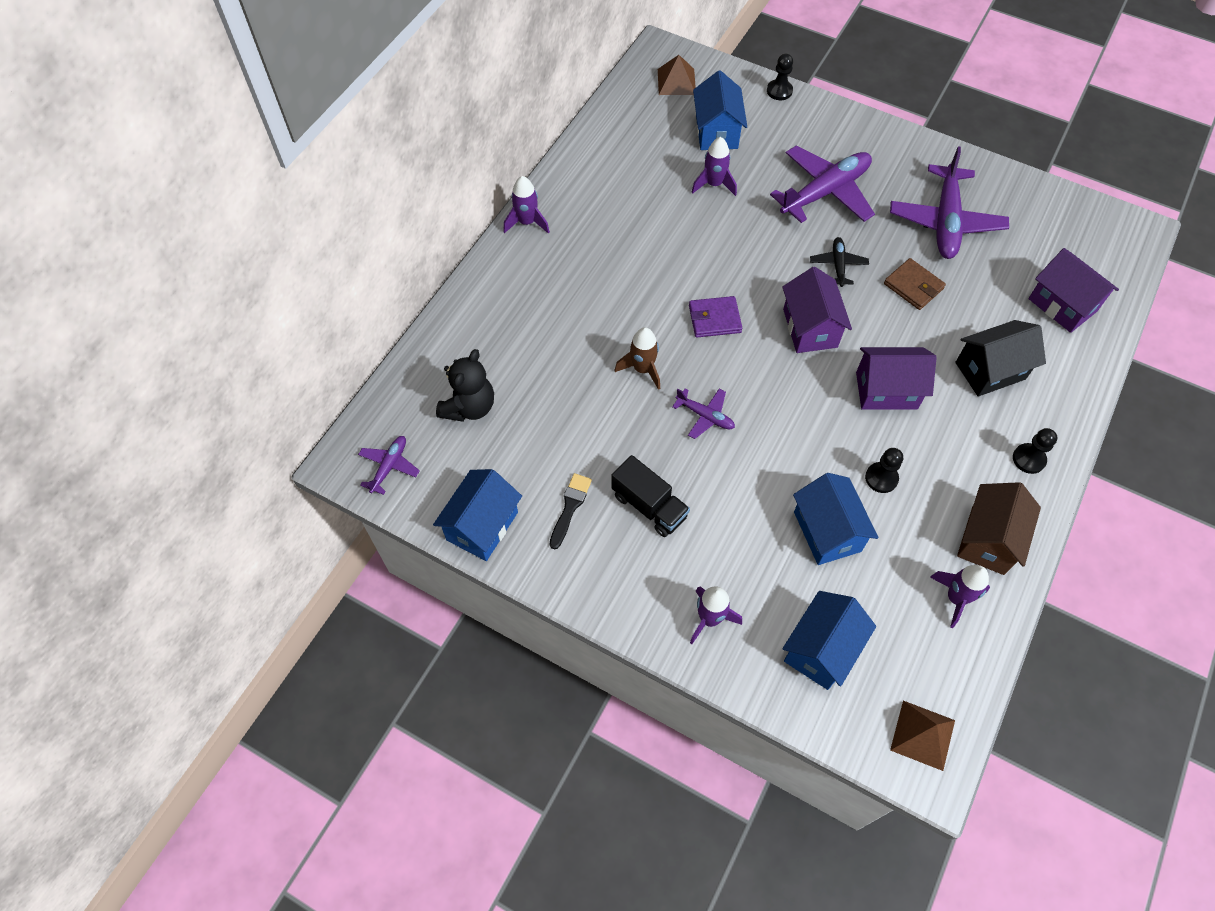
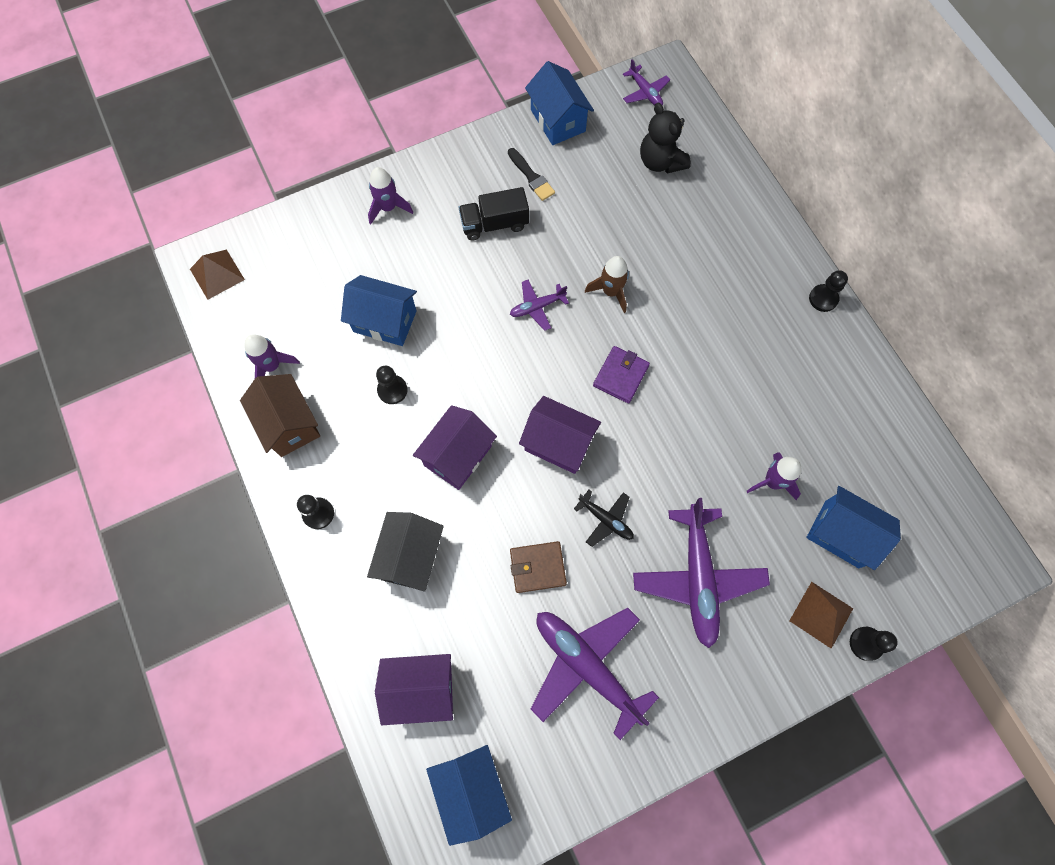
camera: 125 degrees right, 10 degrees up
(527, 222) = (823, 298): purple rocket -> black pawn
(676, 81) = (939, 546): brown pyramid -> brown pyramid (821, 614)
(821, 649) = (314, 257): blue house -> blue house (471, 788)

